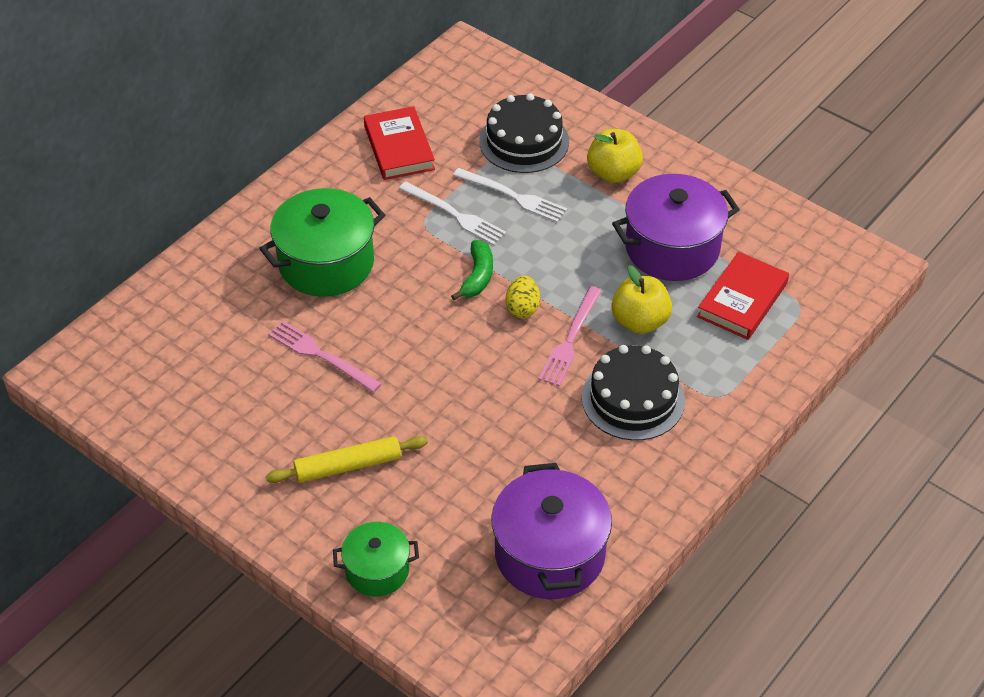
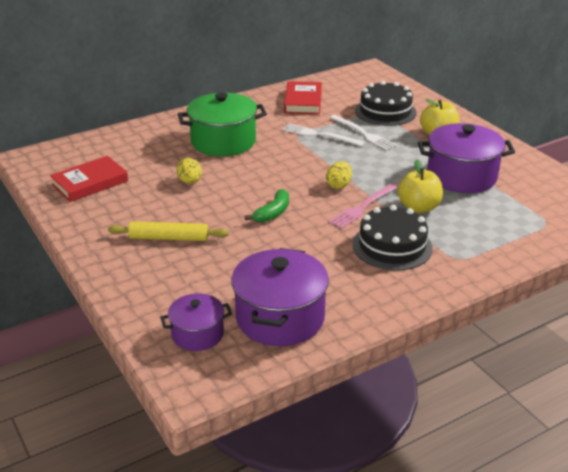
camera: 20 degrees right, 15 degrees down
(321, 355) = (190, 182): pink fork -> yellow egg
(377, 570) = (149, 297): green pot -> none
(454, 215) = (320, 135): white fork -> white fork turned 150 degrees clockwise
(465, 608) = (197, 334): none -> purple pot
(477, 276) = (317, 165): green banana -> green banana (273, 213)
(742, 300) = (501, 211): red book -> red book (90, 183)

